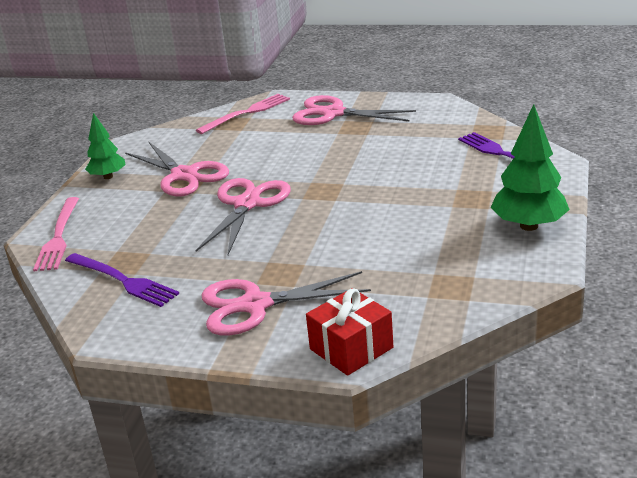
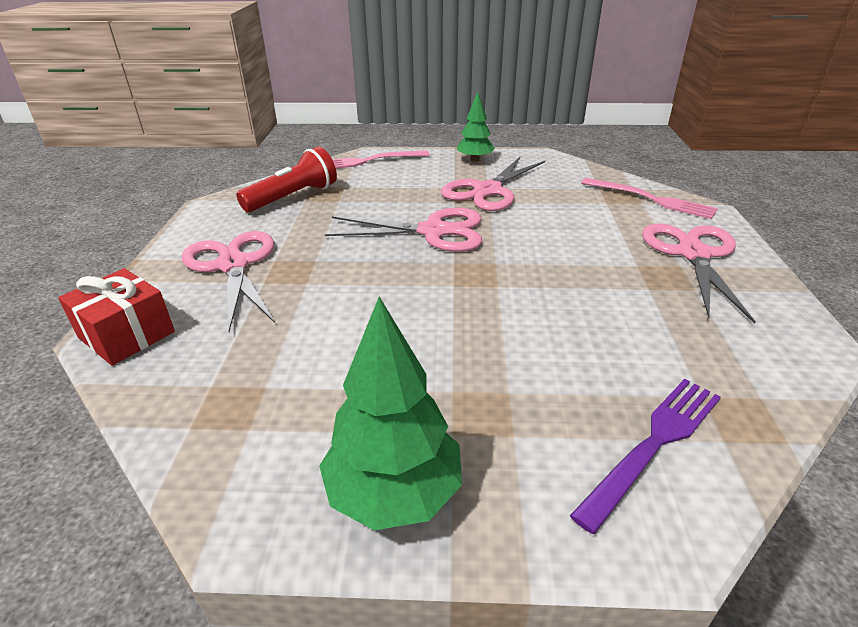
camera: 75 degrees right, 5 degrees up
(123, 281) = (293, 197): purple fork -> red flashlight

